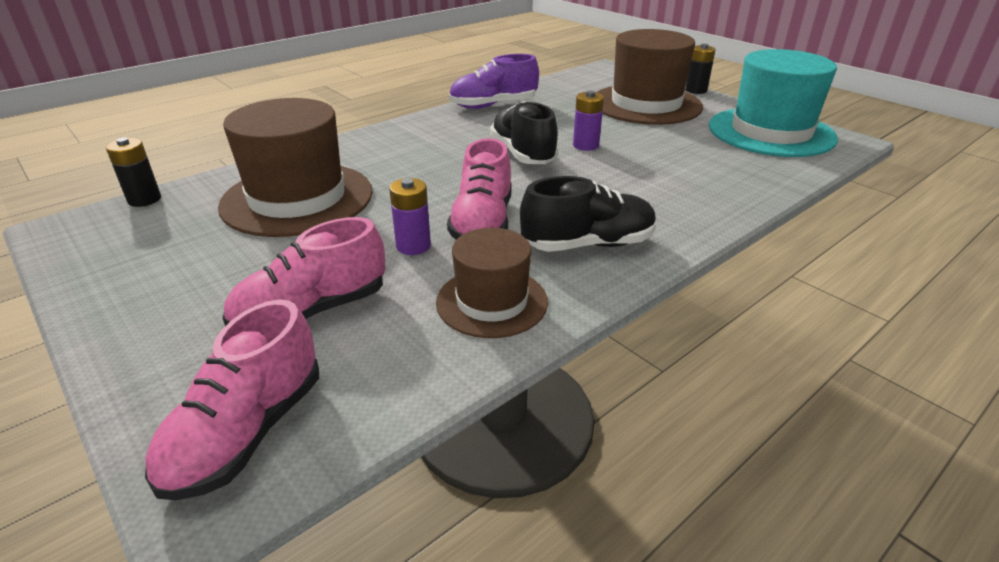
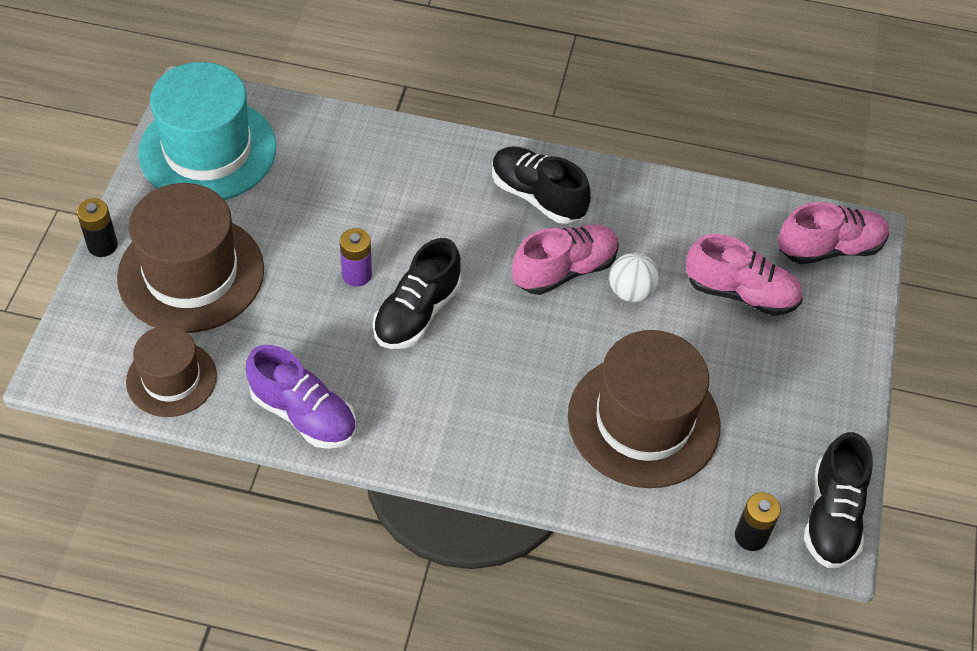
camera: 130 degrees left, 20 degrees up
(72, 240) = (832, 516): none -> black shoe
(413, 246) = (630, 291): purple battery -> white ball
(492, 302) = (647, 213): brown hat -> brown hat (171, 379)

